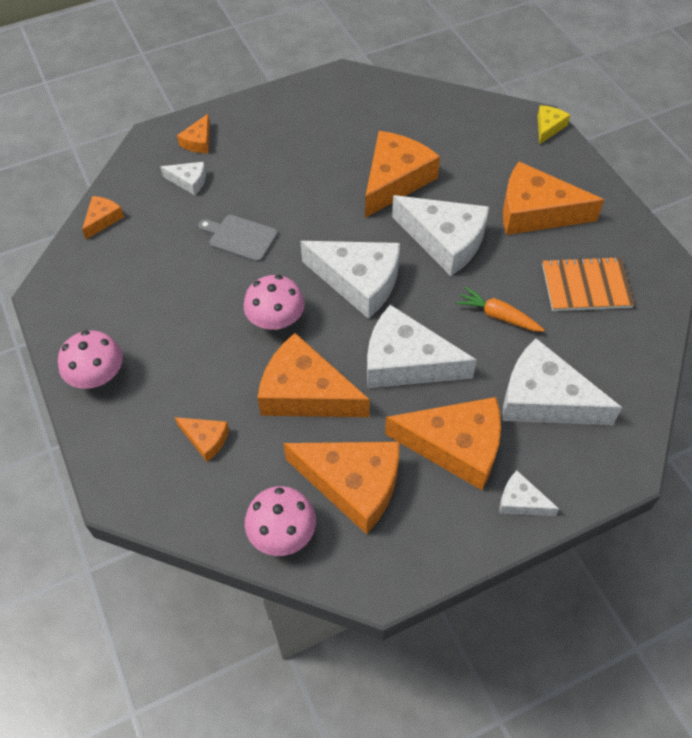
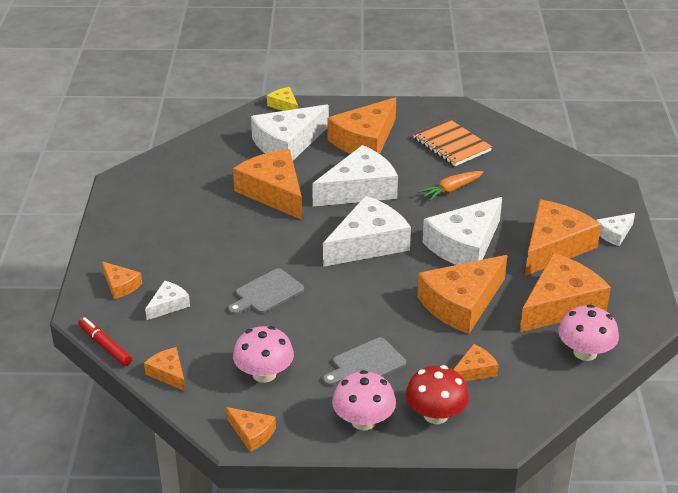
camera: 65 degrees left, 20 degrees down
(52, 303) = (252, 433): none -> orange cheese
(119, 167) = (105, 346): none -> red marker
(128, 429) = (435, 415): none -> red mushroom
(175, 348) = (366, 364): none -> grey cutting board
(276, 320) = (376, 298): pink mushroom -> pink mushroom (264, 374)
(544, 399) = (537, 195): white cheese -> white cheese (287, 143)
(586, 286) = (451, 145): orange notebook -> orange notebook turned 60 degrees counterclockwise

